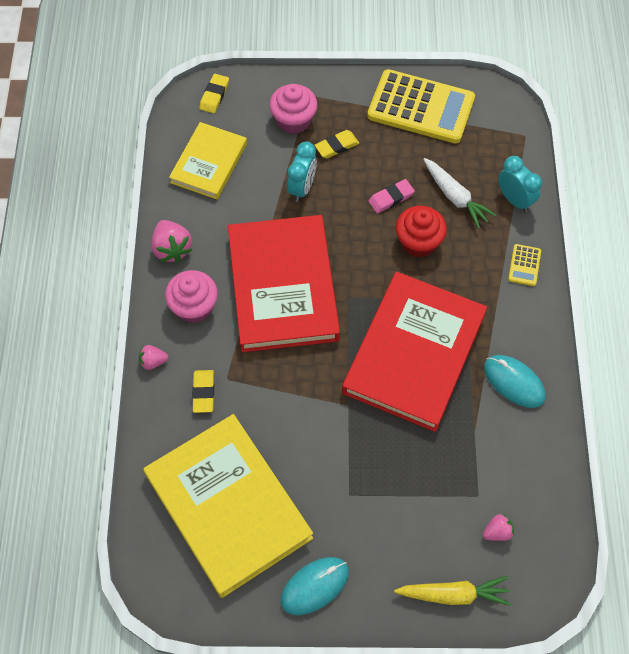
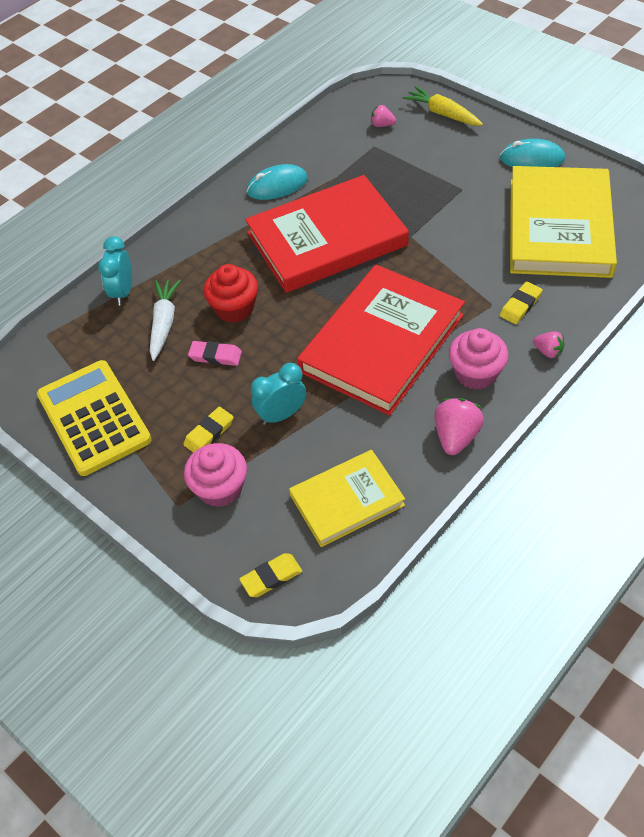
camera: 135 degrees left, 10 degrees down
(336, 146) = (209, 433): yellow eraser -> yellow eraser turned 60 degrees counterclockwise
(514, 382) = (277, 186): turquoise mouse -> turquoise mouse turned 75 degrees clockwise
(524, 265) = (177, 245): yellow calculator -> none

